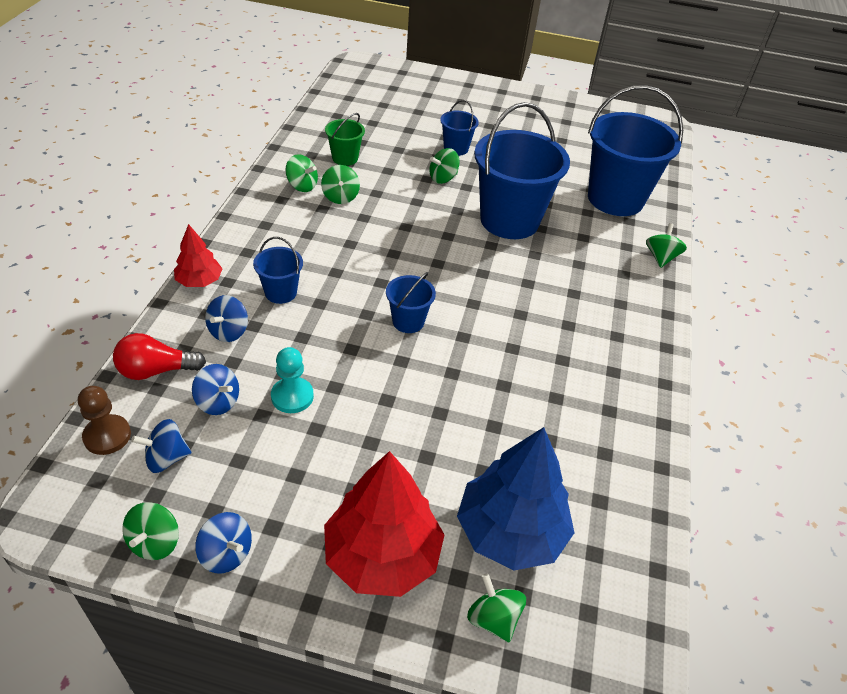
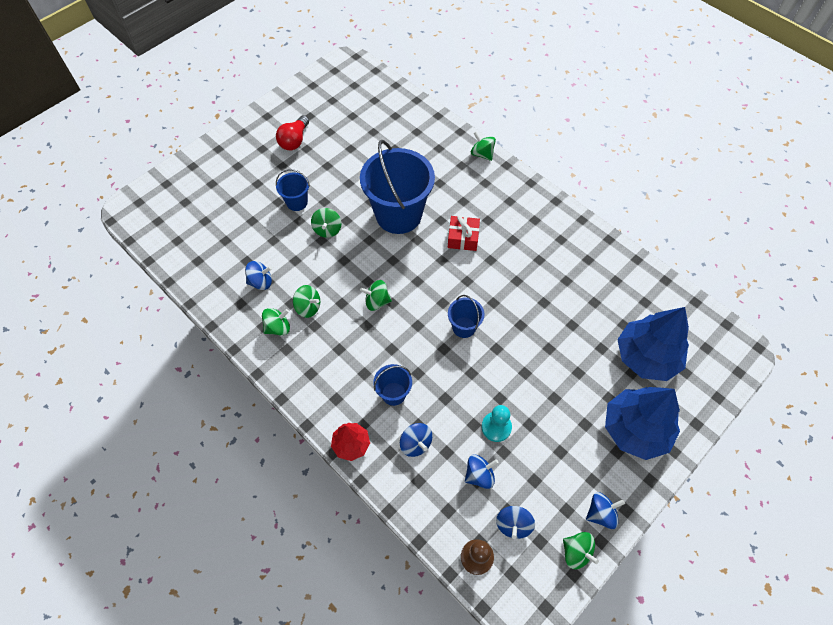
camera: 55 degrees left, 15 degrees up
(156, 370) = (430, 506): red light bulb -> red light bulb (294, 140)
(345, 158) = (261, 282): green bucket -> blue spinning top
(382, 555) = (635, 429): red tree -> blue tree
(493, 618) = (693, 393): green spinning top -> green spinning top (377, 301)
(528, 280) = (463, 238): none -> red gift
(615, 199) = (413, 141): blue bucket -> none

